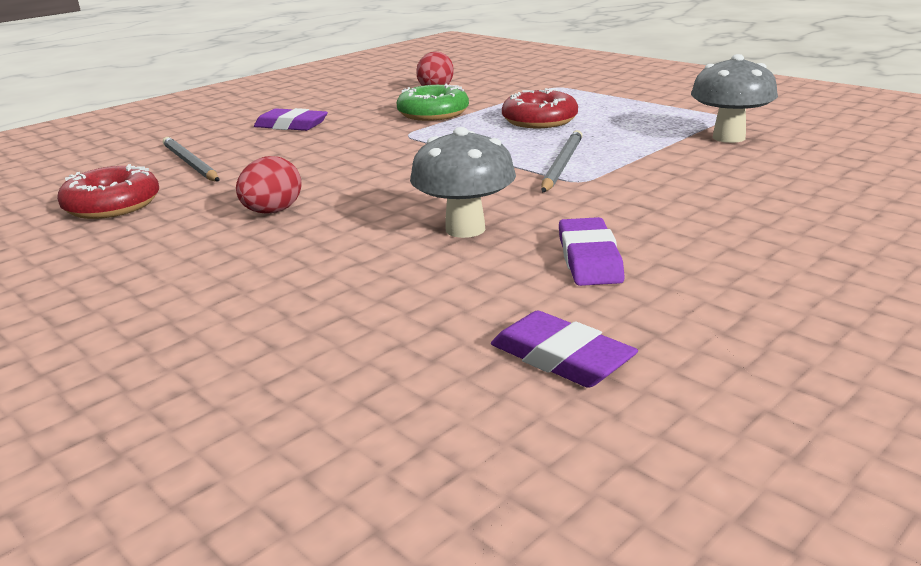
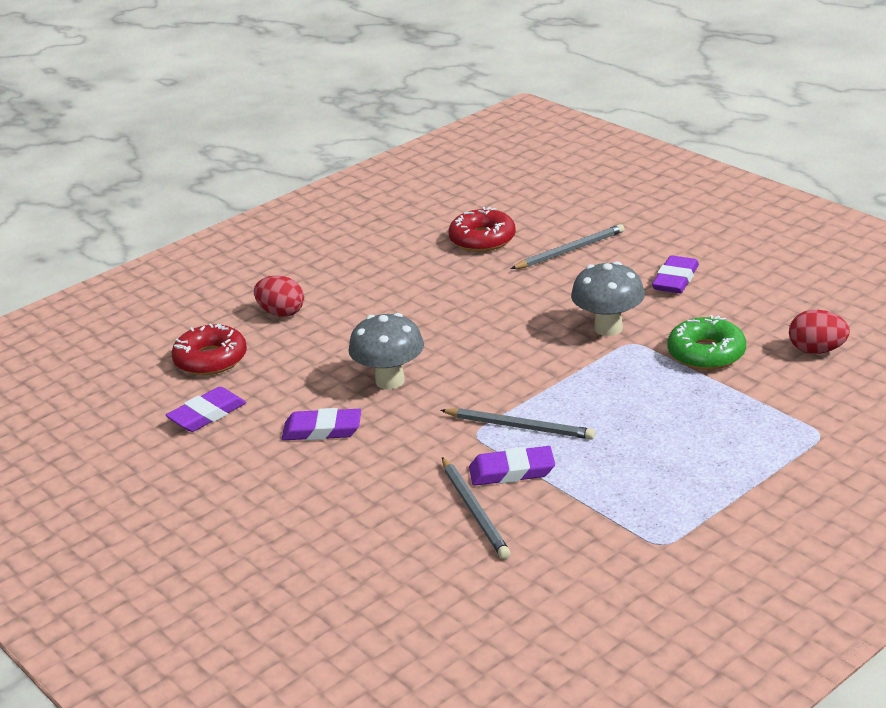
camera: 95 degrees right, 5 degrees up
(272, 212) = (449, 302): red egg -> red egg (281, 313)
(539, 120) = (667, 418): red donut -> red donut (211, 359)
(643, 163) = (512, 471): none -> purple eraser
(719, 172) = (474, 511): none -> grey pencil
(729, 137) = (580, 534): grey mushroom -> grey mushroom (608, 328)

